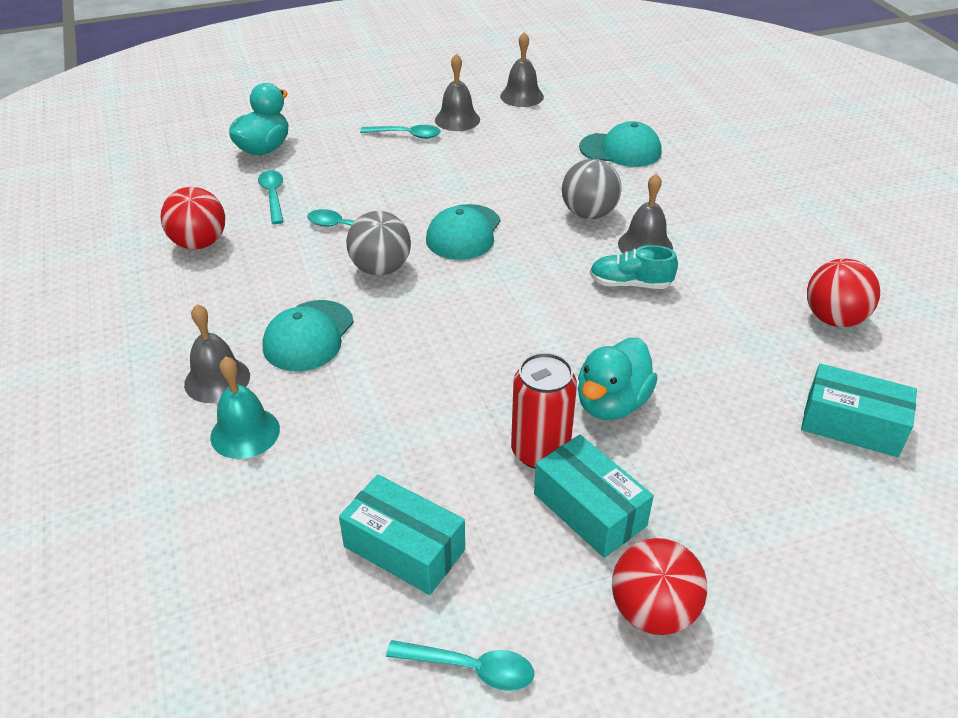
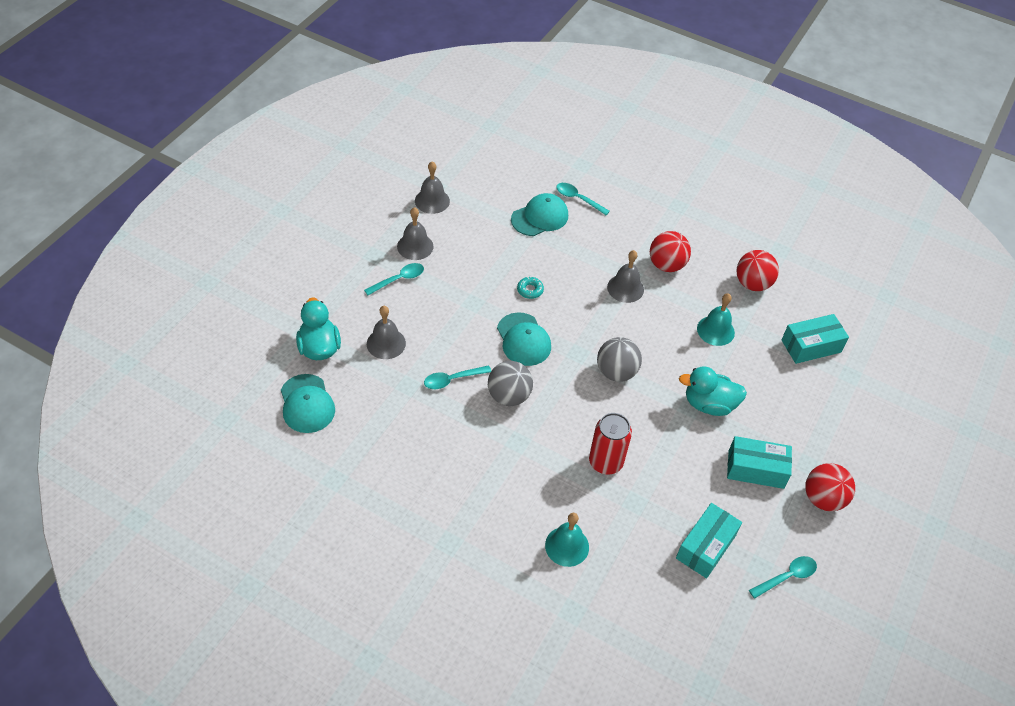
camera: 45 degrees left, 10 degrees up
(199, 243) = (380, 449): red ball -> red ball (666, 265)
(217, 380) = (513, 528): grey bell -> grey bell (386, 343)
(273, 196) = (378, 383): turquoise spoon -> turquoise spoon (578, 199)
(308, 336) = (525, 467): turquoise cap -> turquoise cap (307, 404)
(404, 548) = (706, 546): turquoise box -> turquoise box turned 45 degrees counterclockwise
(528, 198) = (530, 290): none -> turquoise donut
(540, 451) = (707, 454): red can -> red can (605, 462)
(589, 214) = (574, 282): grey ball -> grey ball (616, 372)
(611, 403) = (709, 404): turquoise duck -> turquoise duck turned 105 degrees clockwise
(630, 284) = (644, 321): turquoise shoe -> none
(718, 337) = (715, 330): none -> turquoise bell

